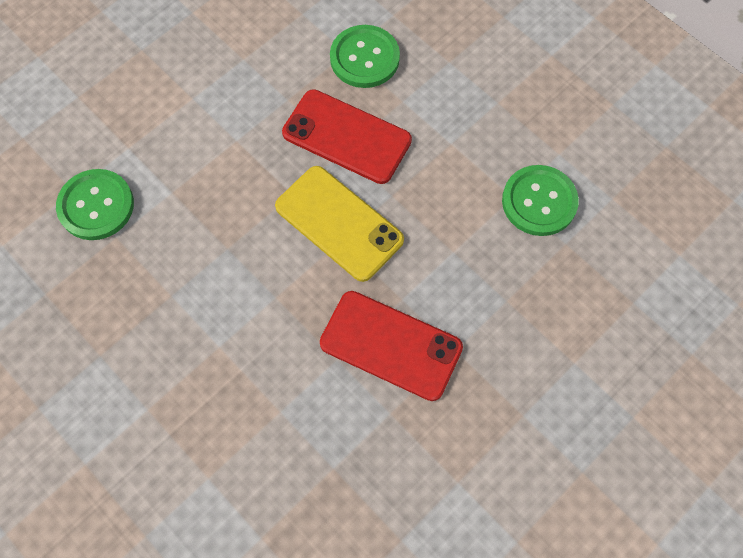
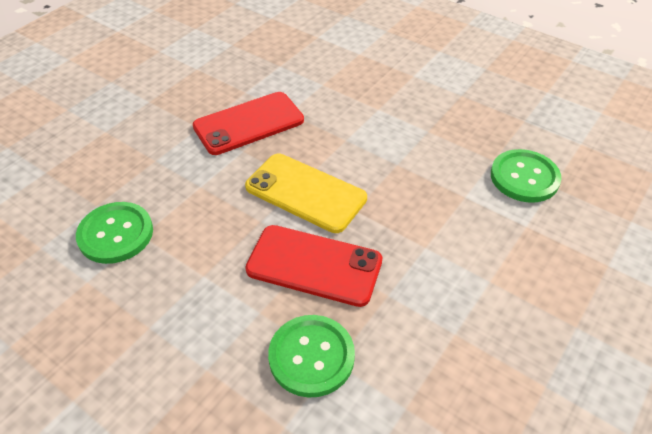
camera: 170 degrees right, 20 degrees down
(391, 345) = (249, 123): red phone -> red phone turned 45 degrees counterclockwise

